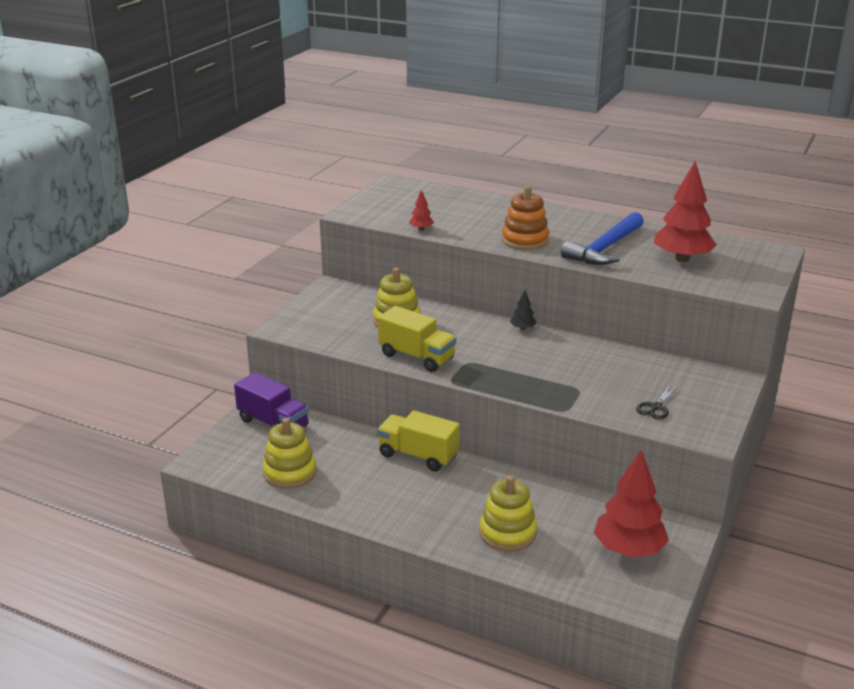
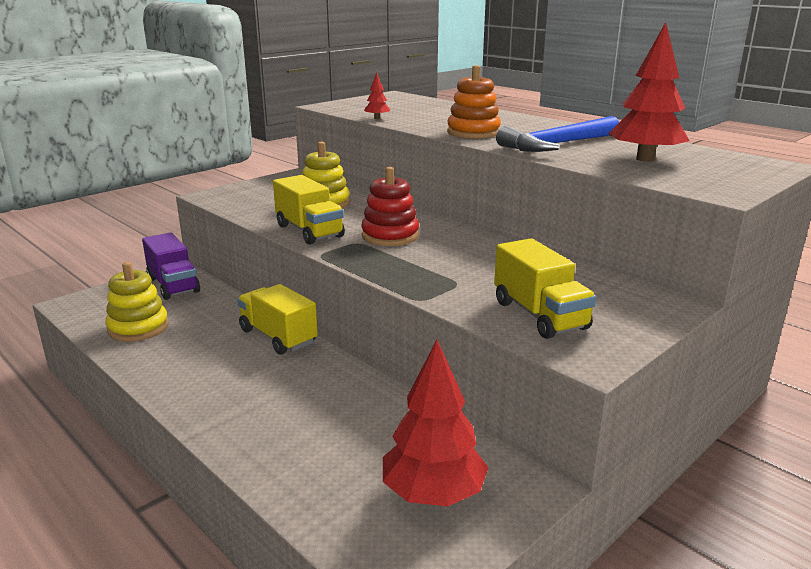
camera: 20 degrees right, 5 degrees down
(488, 350) = (390, 236): none -> red stacking toy
(507, 533) = (297, 436): yellow stacking toy -> none
(522, 328) = (446, 225): black tree -> none
(656, 407) = (539, 315): black scissors -> yellow truck

